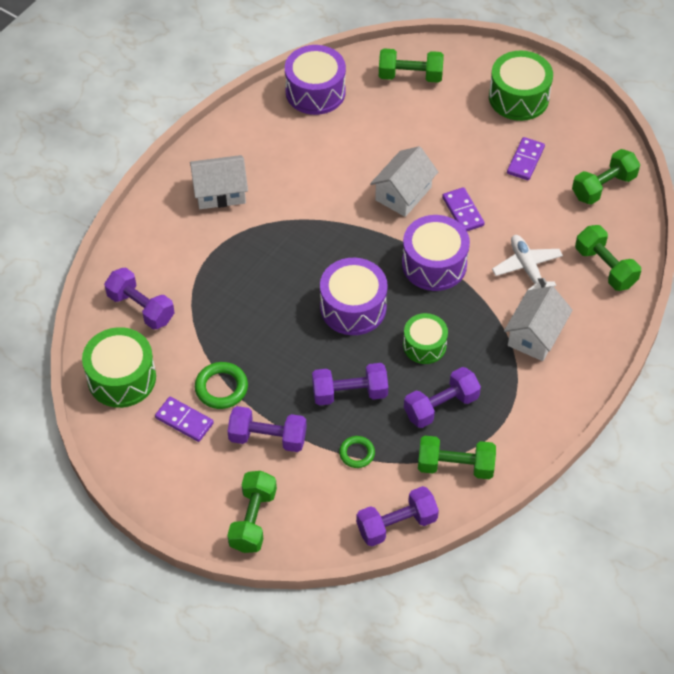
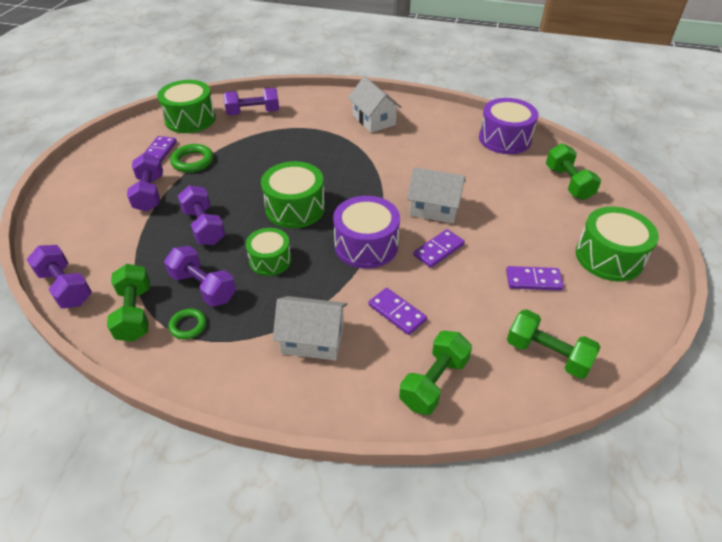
camera: 70 degrees right, 10 degrees down
(141, 308) = (253, 113): purple dumbbell -> purple dumbbell turned 60 degrees clockwise
(253, 520) = (70, 204): green dumbbell -> none
(353, 307) = (295, 208): purple drum -> green drum
(357, 453) = (141, 245): green ring -> green ring (188, 326)
(527, 268) = (397, 313): white plane -> purple domino

